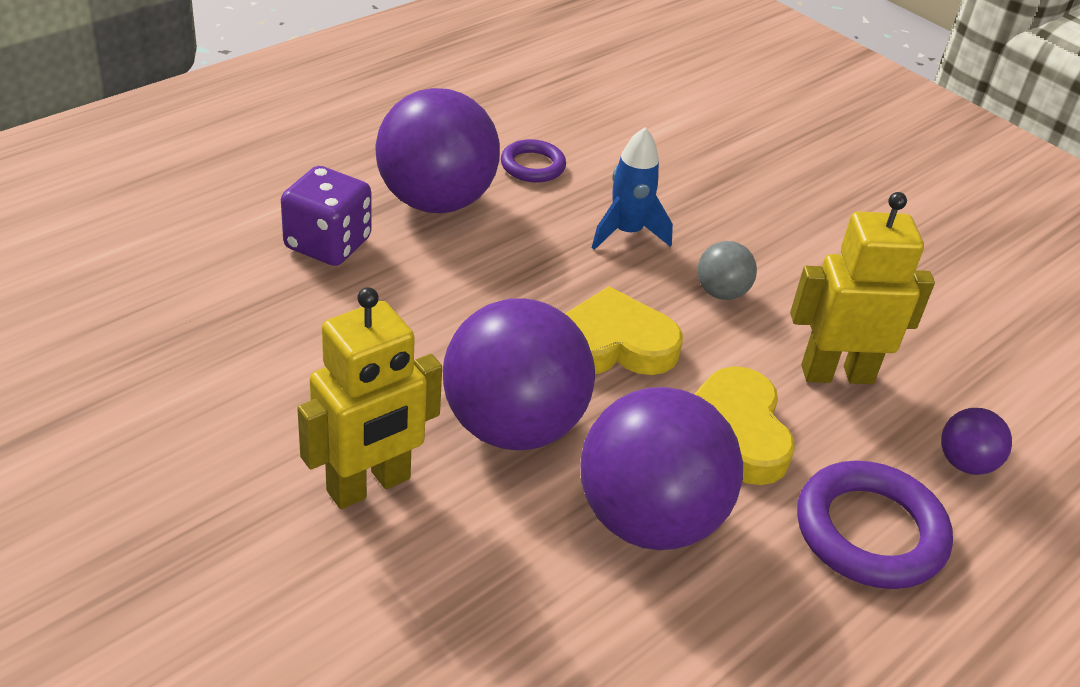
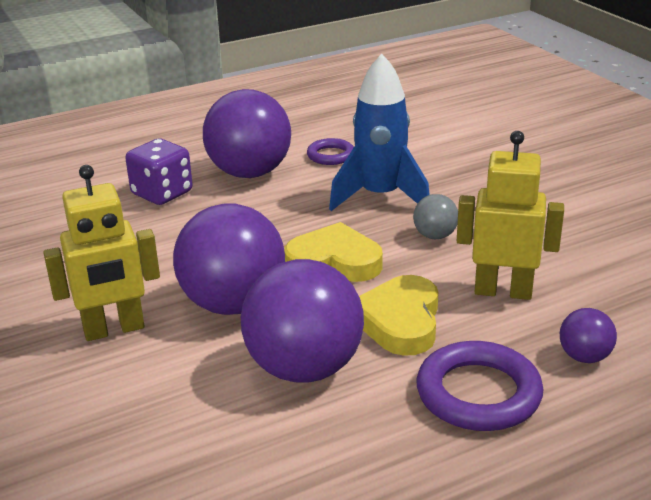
camera: 20 degrees right, 10 degrees down
(626, 233) = (380, 197): blue rocket -> blue rocket, size x1.61

